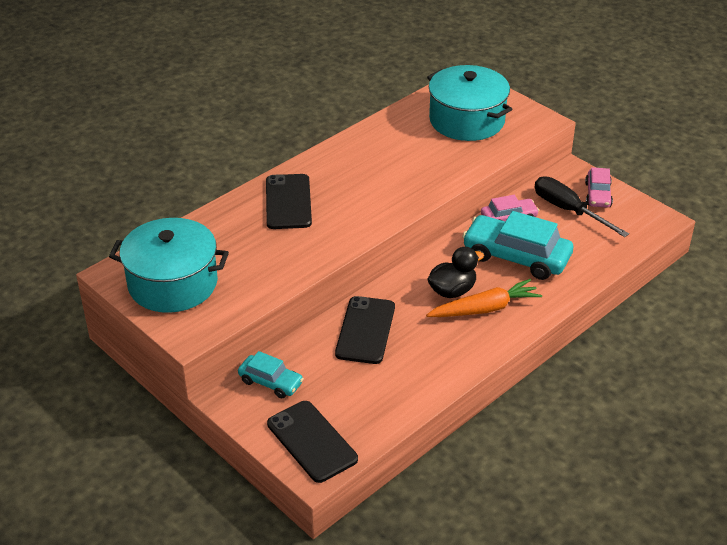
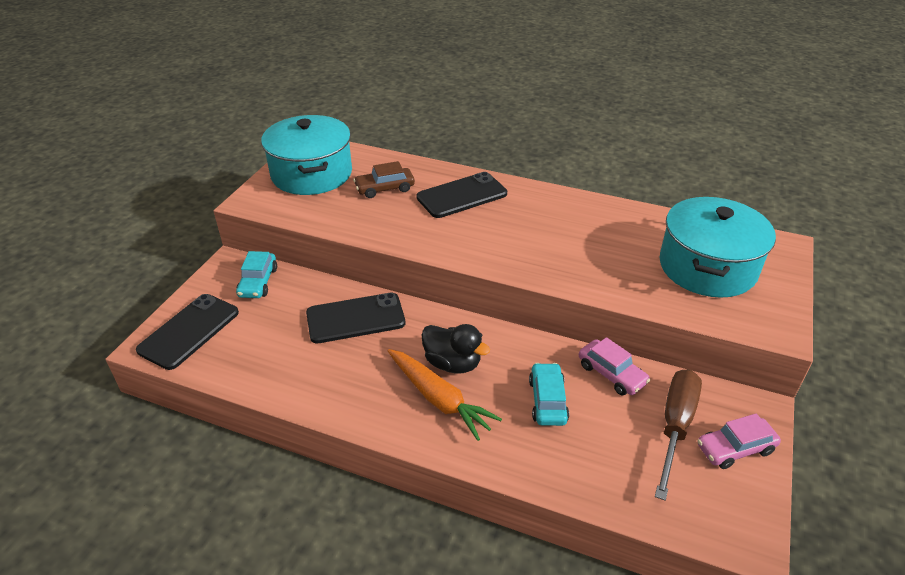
camera: 65 degrees right, 0 degrees up
(239, 243) = (385, 188): none -> brown car
(516, 257) = (547, 401): turquoise car -> turquoise car, size x0.55
(568, 210) = (675, 426): black screwdriver -> brown screwdriver

